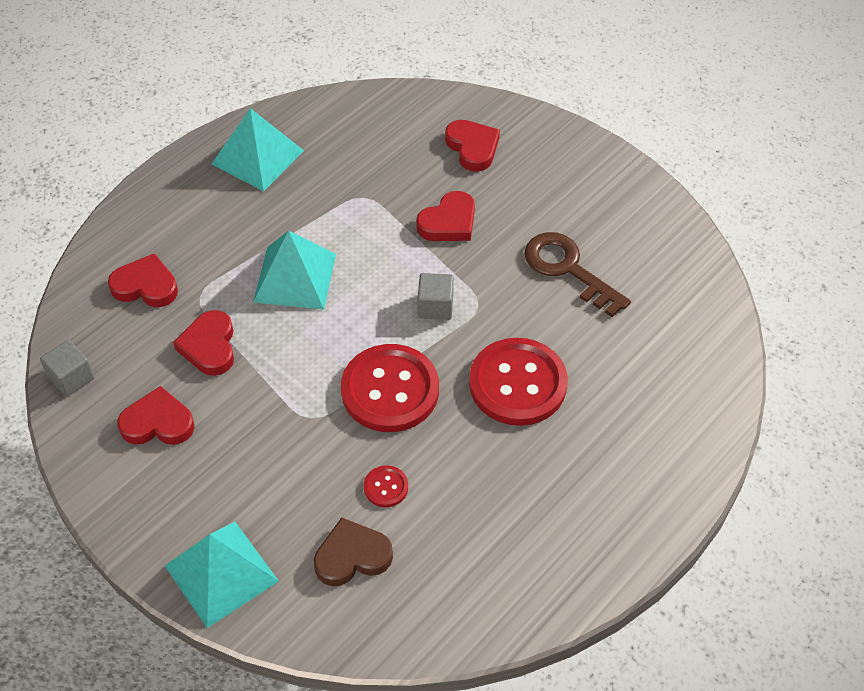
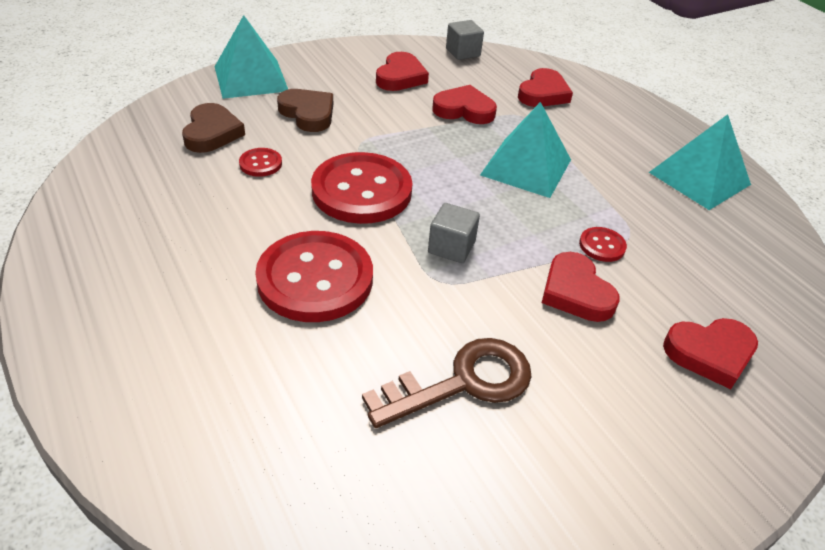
camera: 105 degrees right, 10 degrees down
(276, 483) = (308, 114): none -> brown heart
(385, 213) = (602, 246): none -> red button

